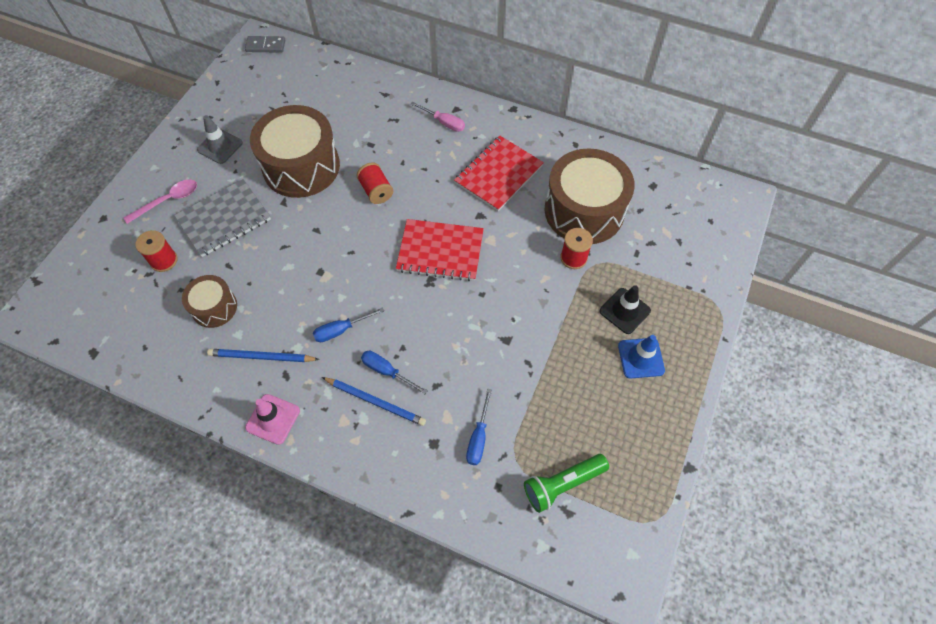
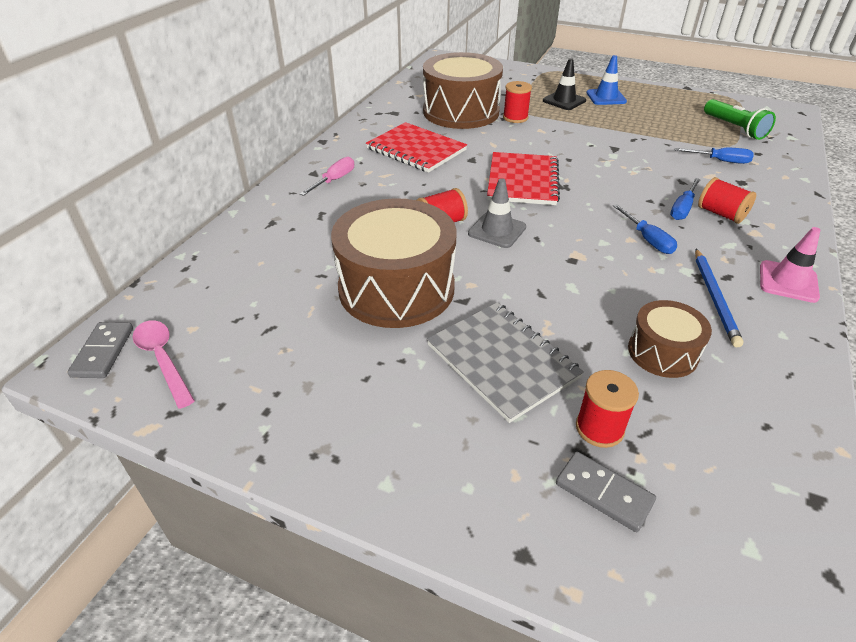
camera: 90 degrees left, 20 degrees down
(124, 255) = (603, 493): none -> grey domino
(168, 201) = (470, 444): pink spoon -> pink spoon (163, 359)
(220, 146) = (344, 386): grey traffic cone -> grey traffic cone (497, 230)
(375, 402) = (721, 214): blue pencil -> red spool

